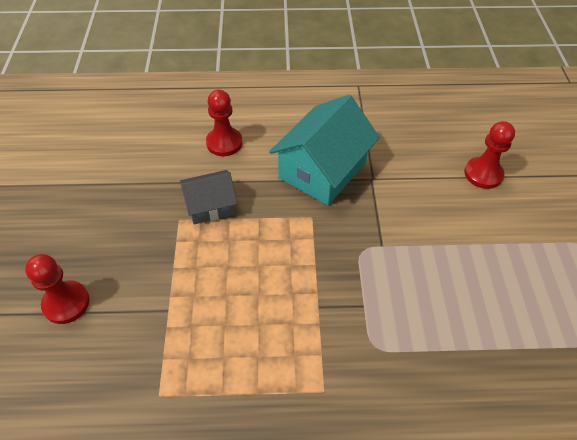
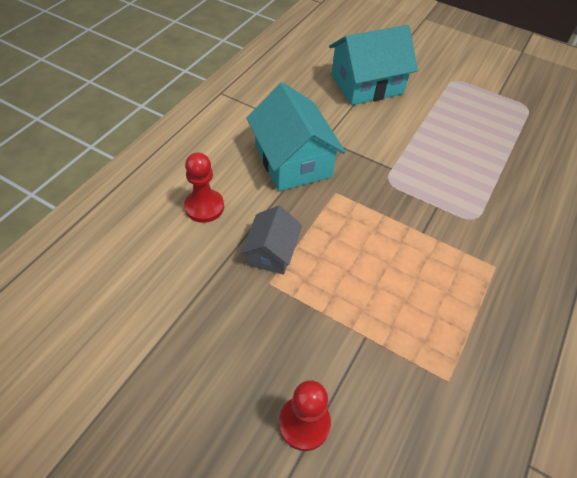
camera: 60 degrees left, 0 degrees up
(483, 174) = (367, 84): red pawn -> turquoise house

